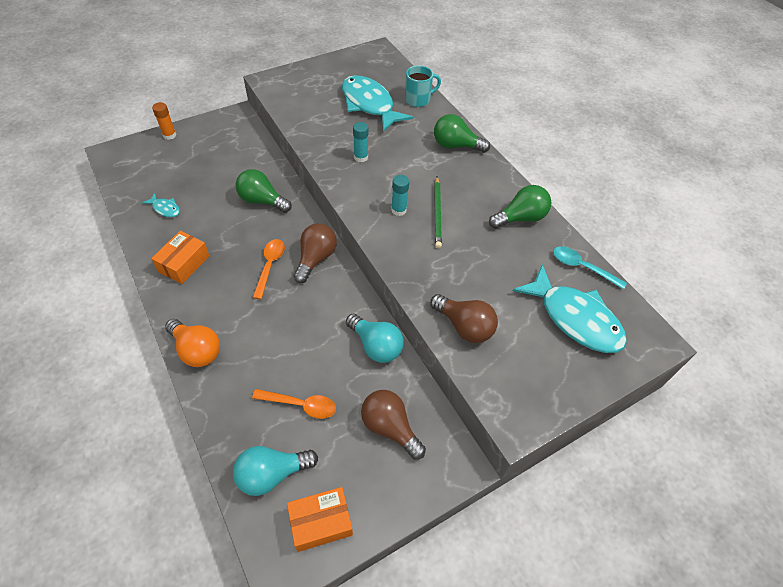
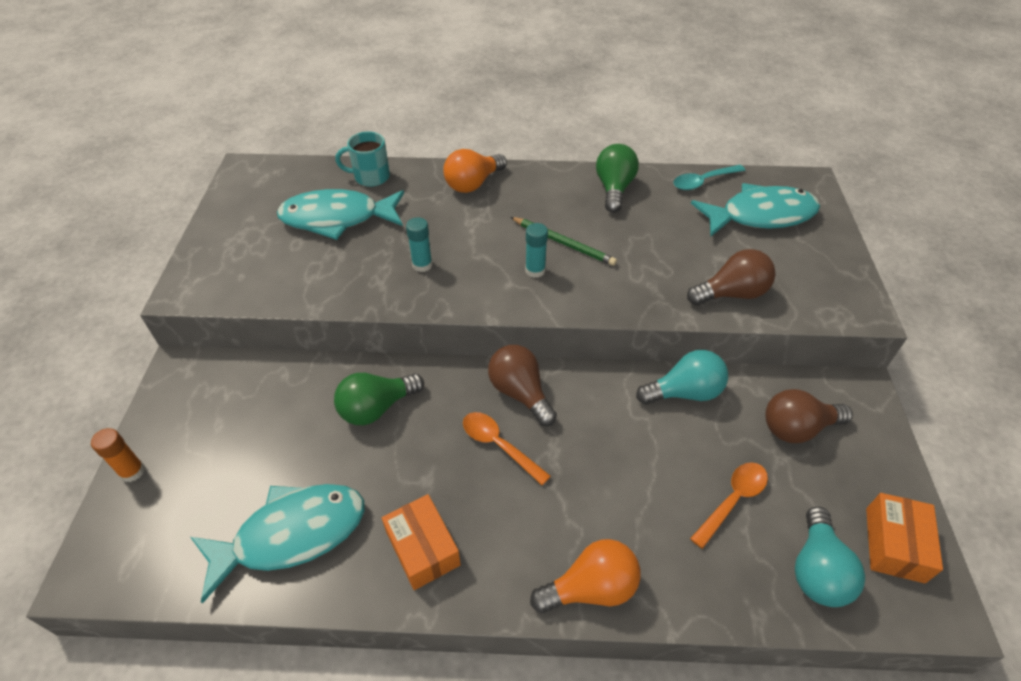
camera: 55 degrees left, 5 degrees down
(165, 209) = (292, 535): turquoise fish -> turquoise fish, size x2.32
(418, 99) = (370, 177): turquoise mug -> turquoise mug turned 105 degrees counterclockwise
(455, 146) = (473, 184): green light bulb -> orange light bulb

